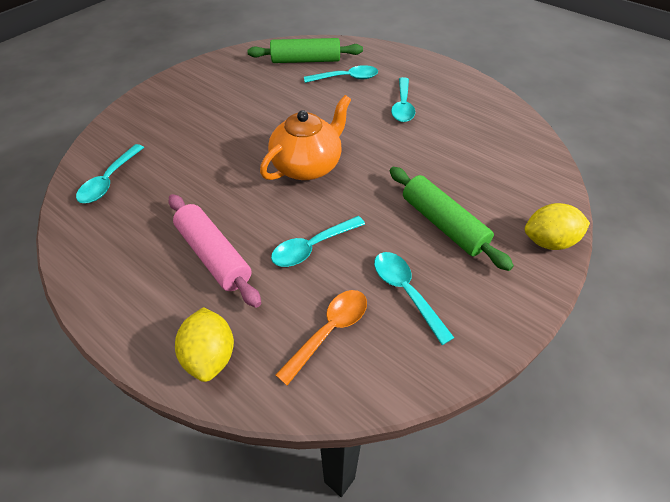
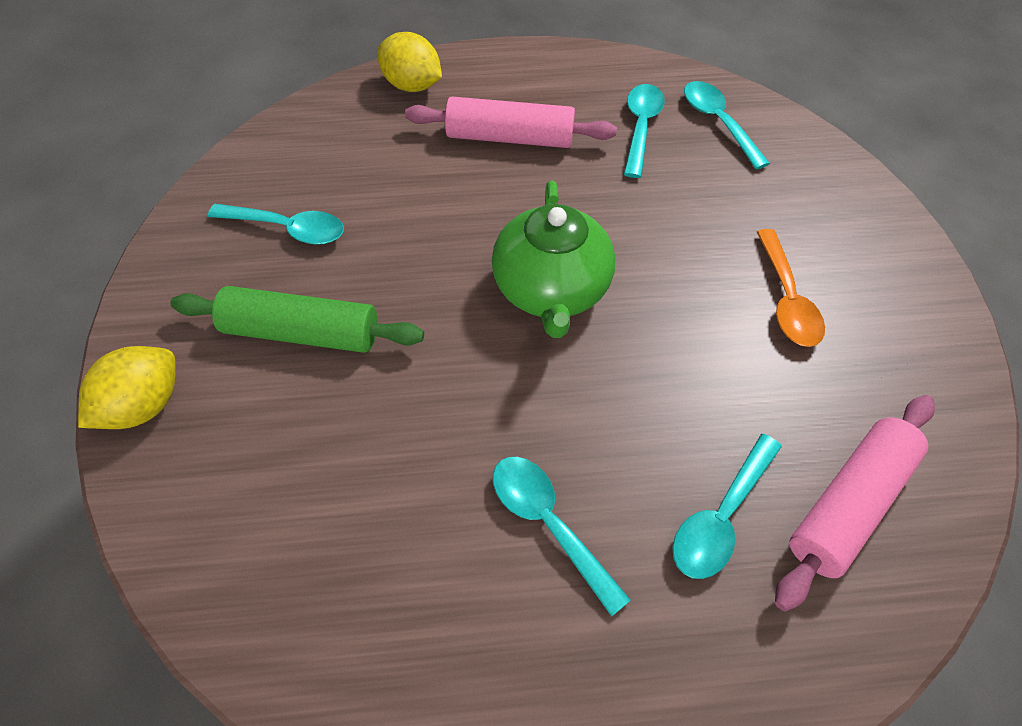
camera: 135 degrees right, 5 degrees up
(306, 60) = (849, 504): green rolling pin -> pink rolling pin
(307, 165) = (551, 290): orange teapot -> green teapot
(312, 247) = (427, 205): turquoise spoon -> turquoise spoon (640, 127)
(329, 330) = (333, 155): orange spoon -> orange spoon (786, 299)

